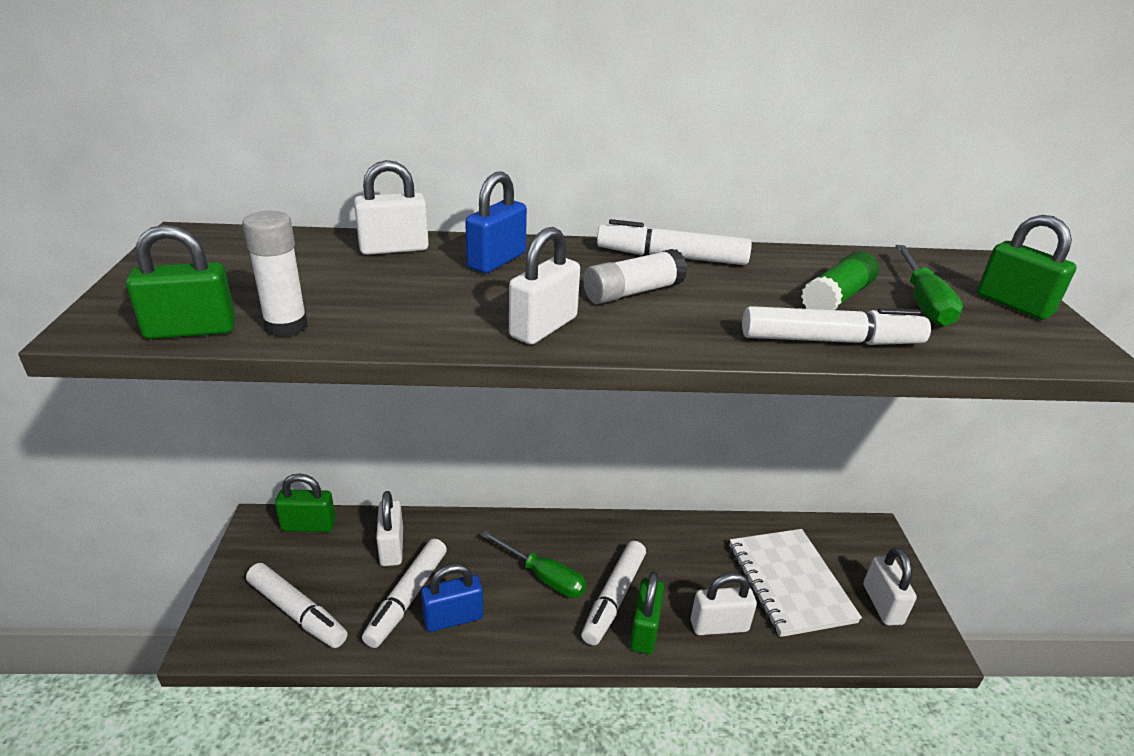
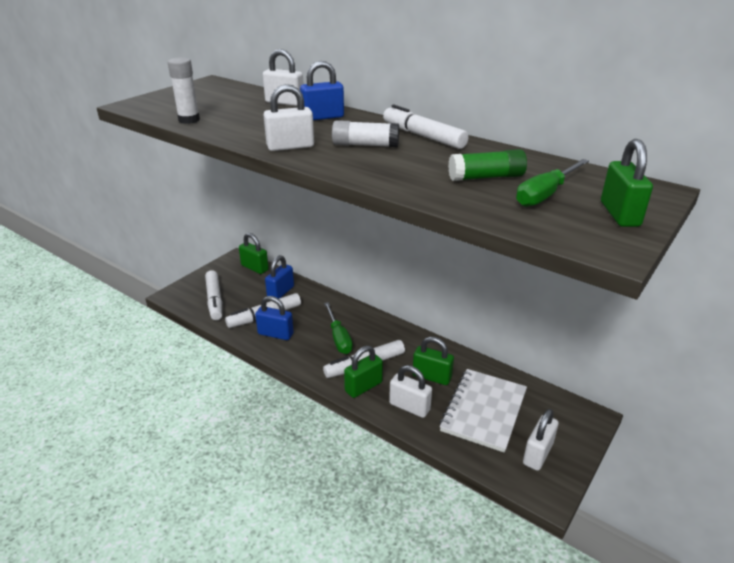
camera: 40 degrees right, 0 degrees up
(191, 330) = (155, 113): green padlock -> green padlock (431, 377)
(392, 547) = (280, 292): white padlock -> blue padlock
(830, 341) = (432, 192): white marker -> none

